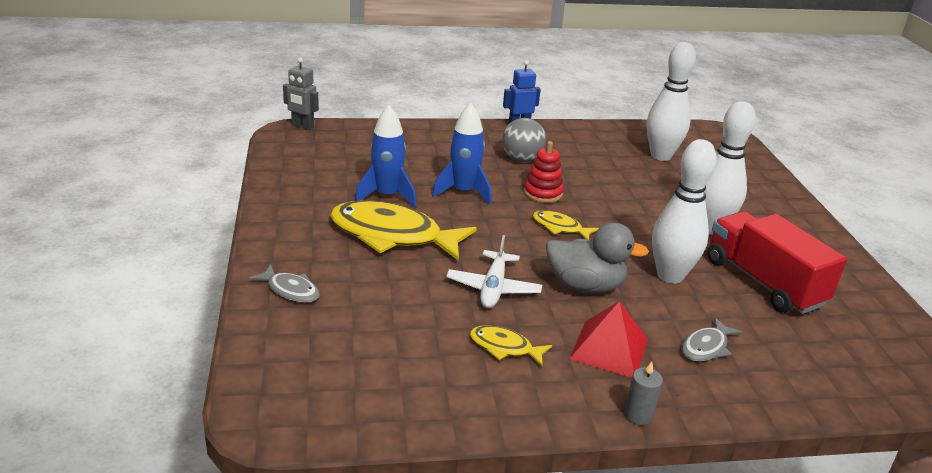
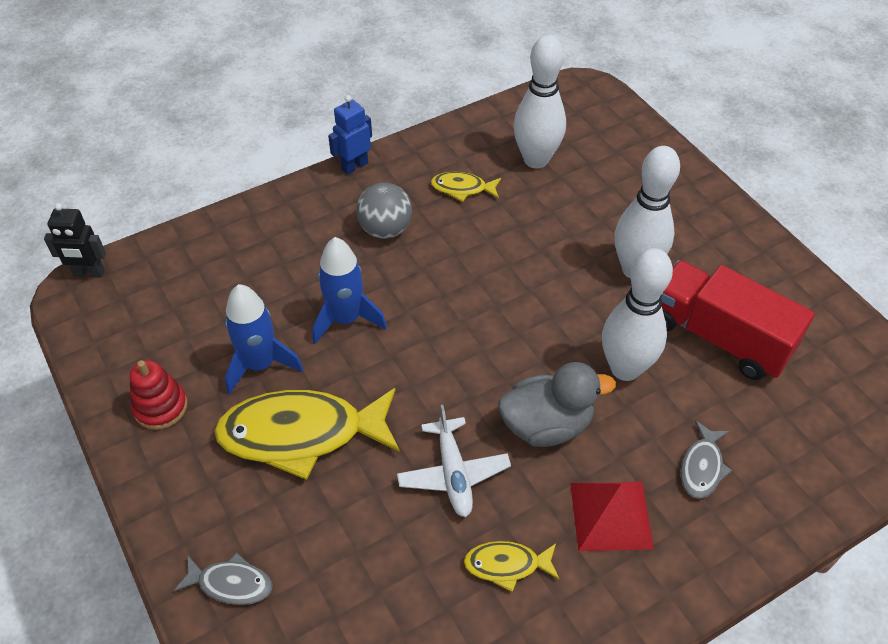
camera: 20 degrees left, 20 degrees up
(302, 126) = (89, 273): grey robot -> black robot
(543, 193) = (435, 283): red stacking toy -> red stacking toy (160, 407)
(560, 228) = (480, 337): yellow fish -> yellow fish (462, 189)
(638, 415) = (677, 602): grey candle -> none

